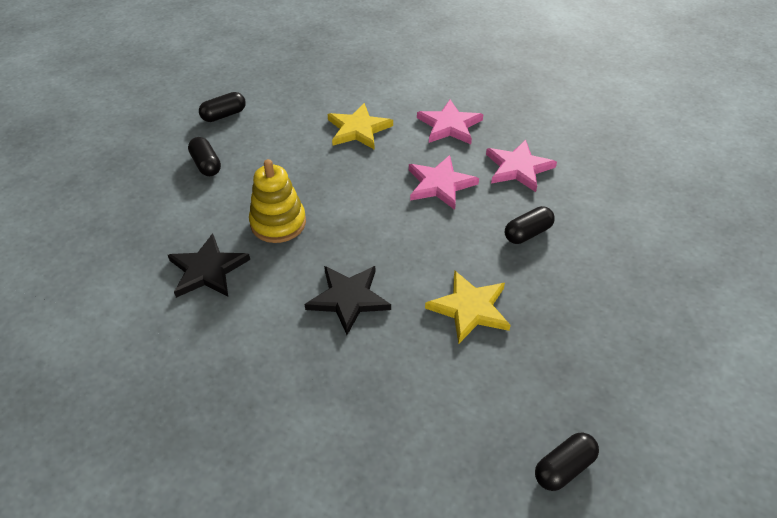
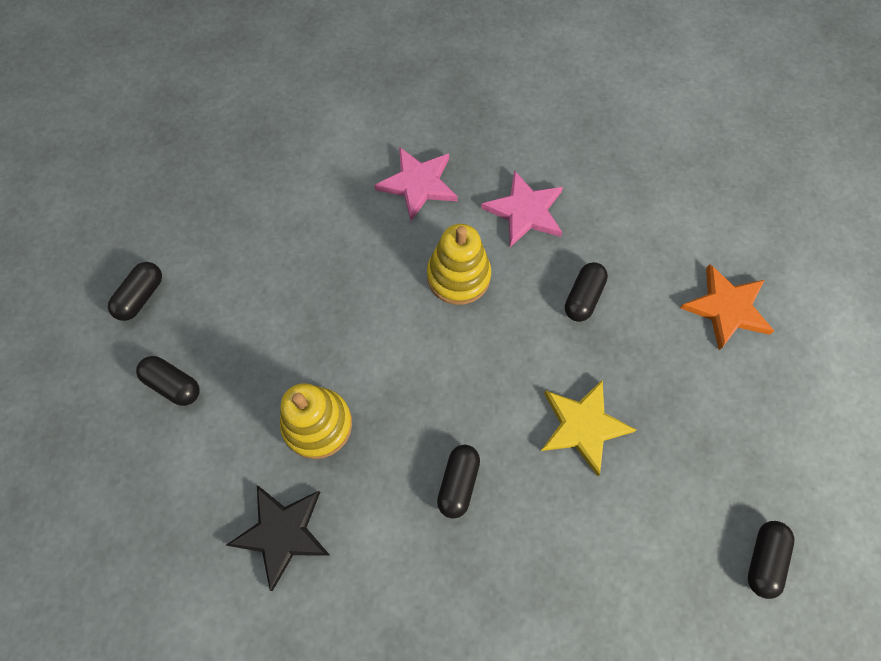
camera: 30 degrees left, 20 degrees up
(348, 298) = (458, 483): black star -> black capsule
(358, 129) = (320, 240): yellow star -> none
(440, 184) = (458, 276): pink star -> yellow stacking toy
(647, 288) = (727, 308): none -> orange star

